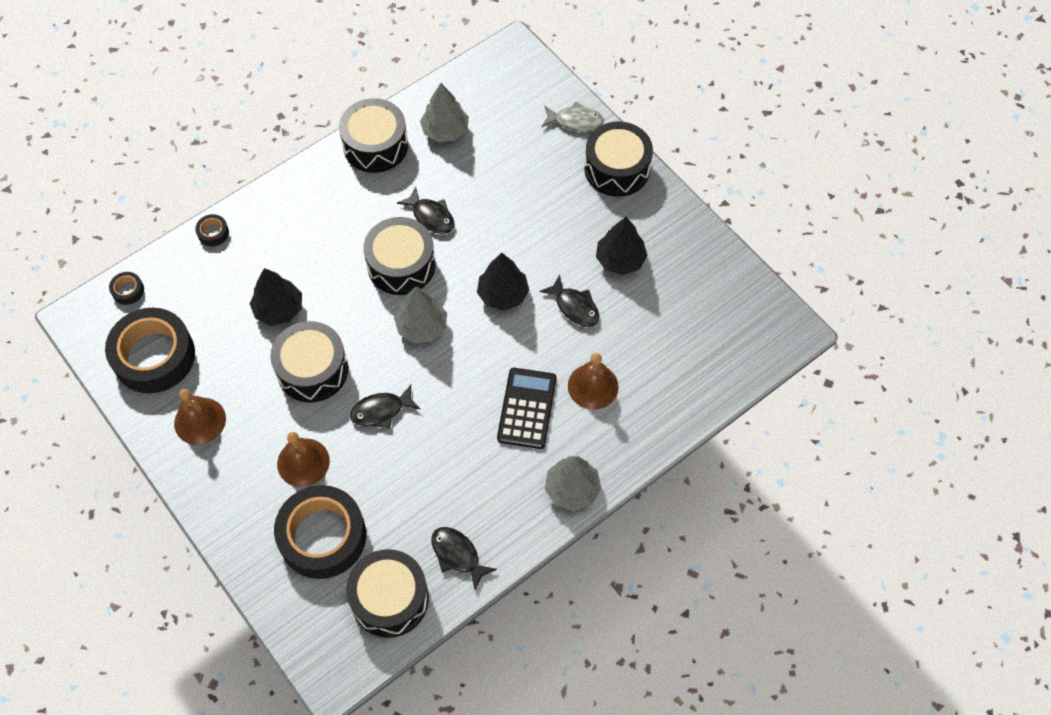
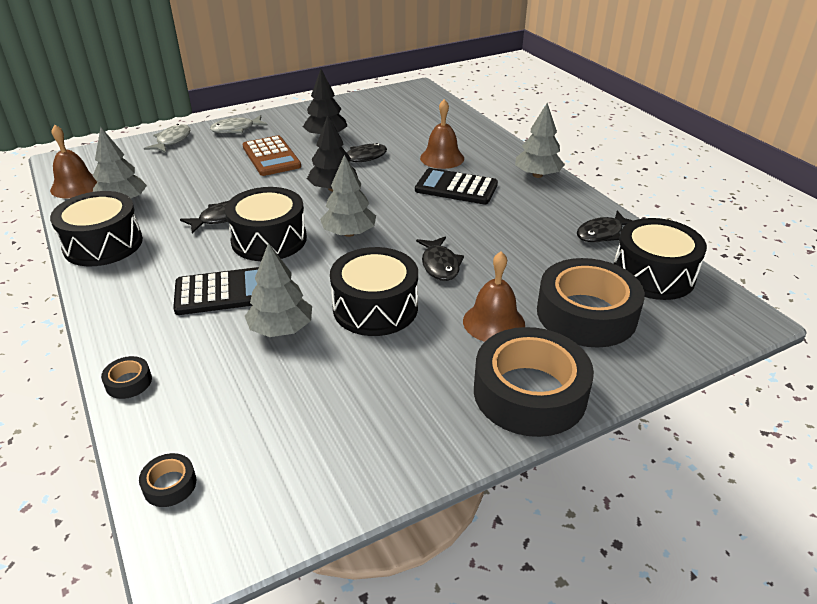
camera: 80 degrees left, 25 degrees down
(154, 356) = (302, 456): black tape -> black tape (529, 393)
(200, 421) = (420, 409): brown bell -> brown bell (75, 186)
(279, 309) = (281, 329): black tree -> grey tree
(320, 255) = (223, 292): none -> black calculator
(559, 221) = (271, 157): none -> brown calculator
(617, 169) = (236, 129): black drum -> grey fish

